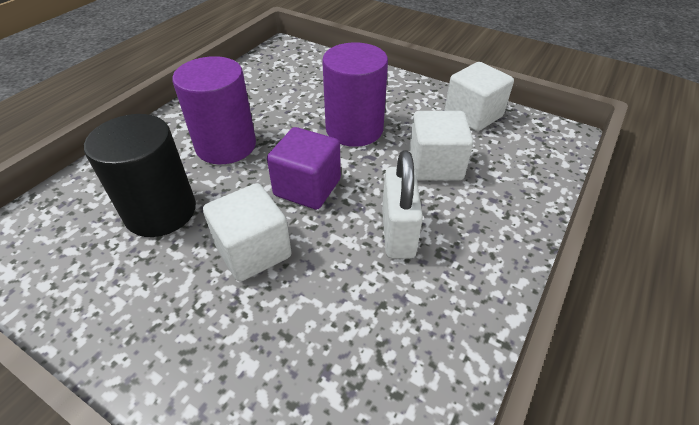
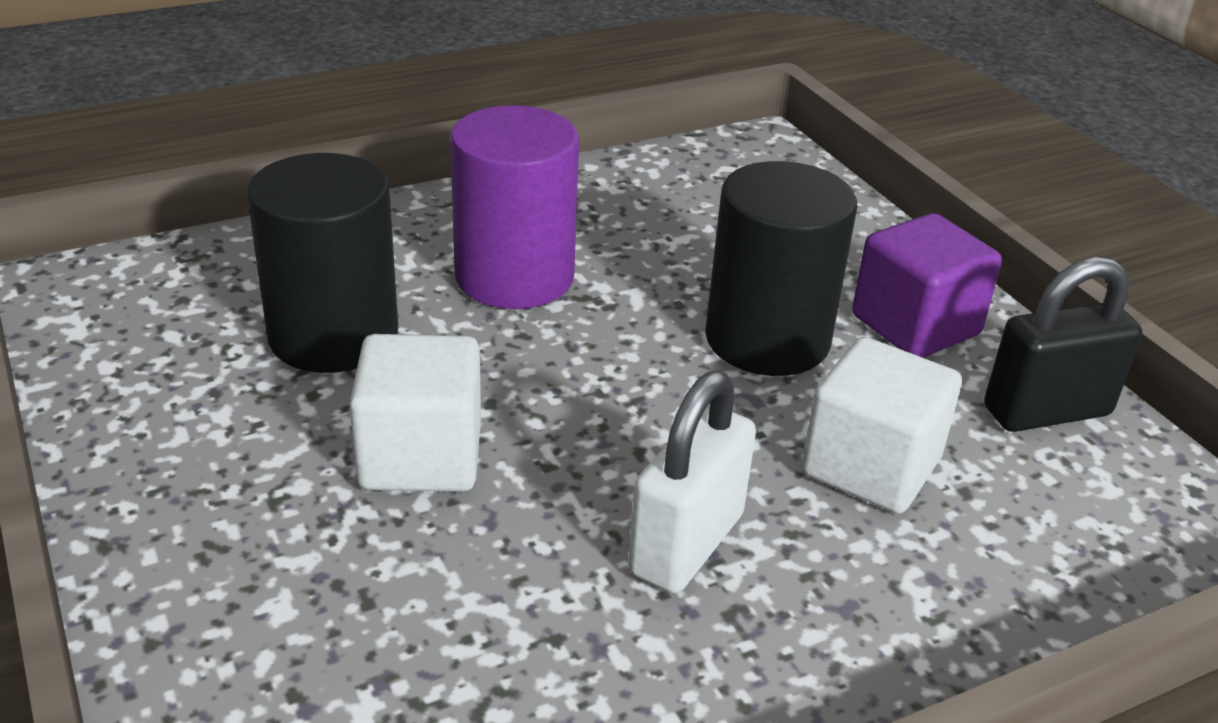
camera: 30 degrees right, 10 degrees down
(307, 187) = (592, 400): purple cube -> purple cube (915, 325)
(354, 129) = (767, 339): purple cylinder -> black cylinder
(473, 115) = (1046, 411): white cube -> black padlock

